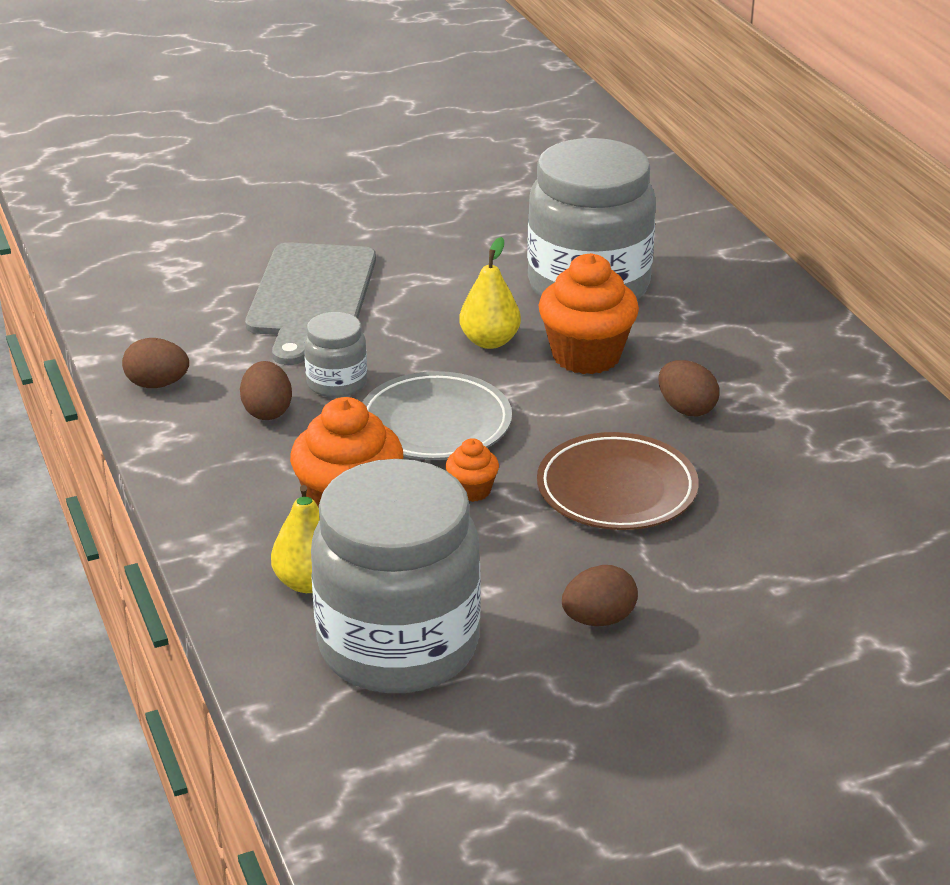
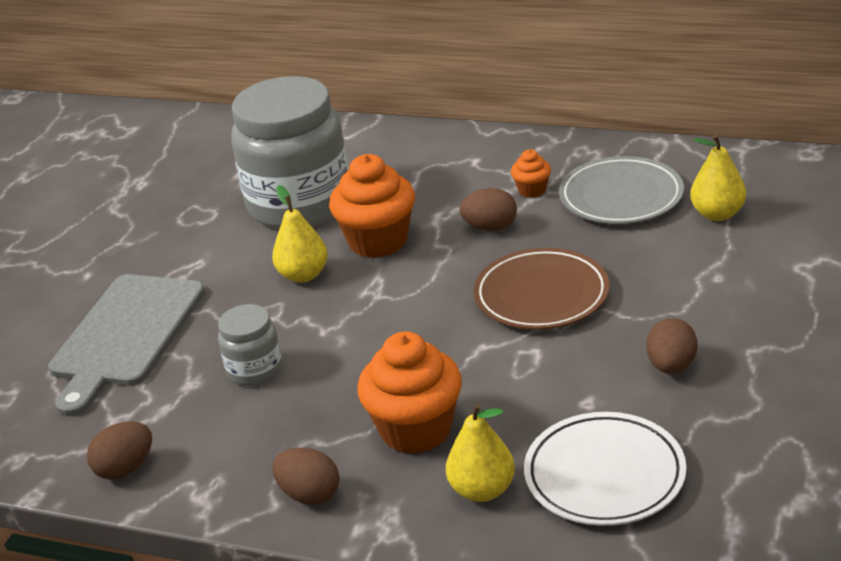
camera: 45 degrees left, 0 degrees up
(267, 411) = (243, 422): brown egg -> brown egg (310, 494)
(311, 296) = (125, 335): grey cutting board -> grey cutting board turned 60 degrees clockwise
(398, 645) = (604, 475): grey jar -> white plate
(435, 424) = (367, 343): grey plate -> grey plate (621, 197)
(472, 490) = (467, 360): orange cupcake -> orange cupcake (532, 190)
(890, 542) = (717, 214): none -> yellow pear

